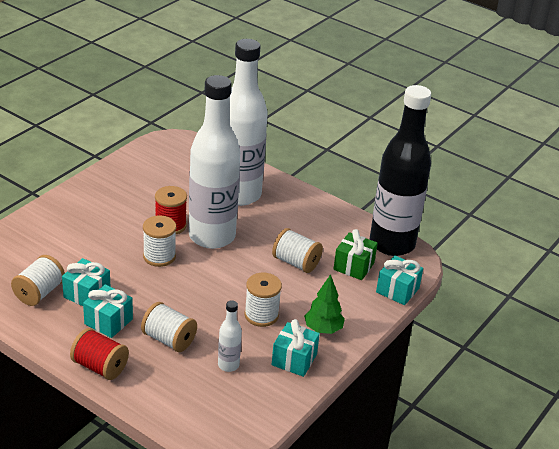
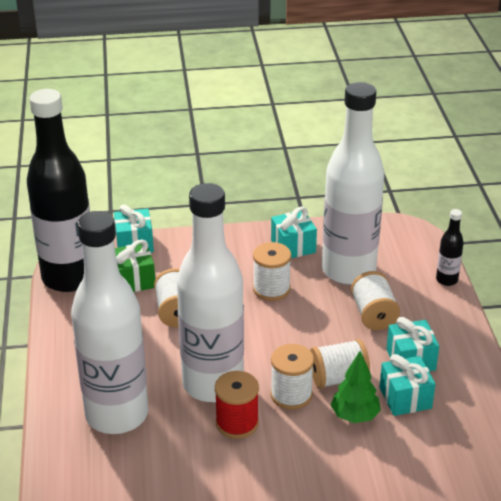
camera: 130 degrees left, 0 degrees up
(39, 293) = (452, 428): white spool -> white spool (338, 378)
(100, 367) = (456, 327): red spool -> none
(146, 406) = (446, 280): none -> black bottle
(228, 365) = (348, 270): white bottle -> white bottle, size x2.49
(323, 329) = (239, 252): green tree -> green tree (354, 416)

